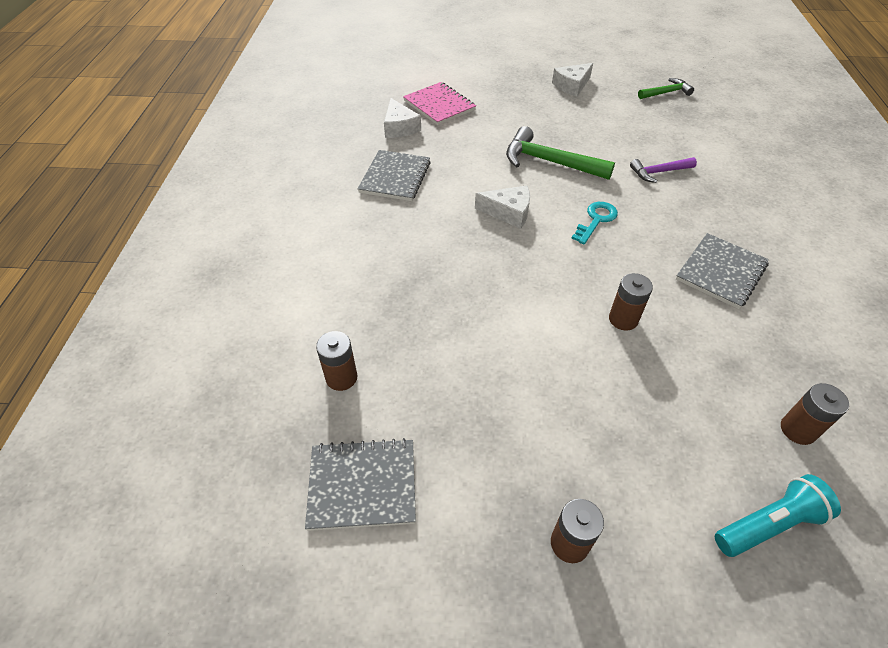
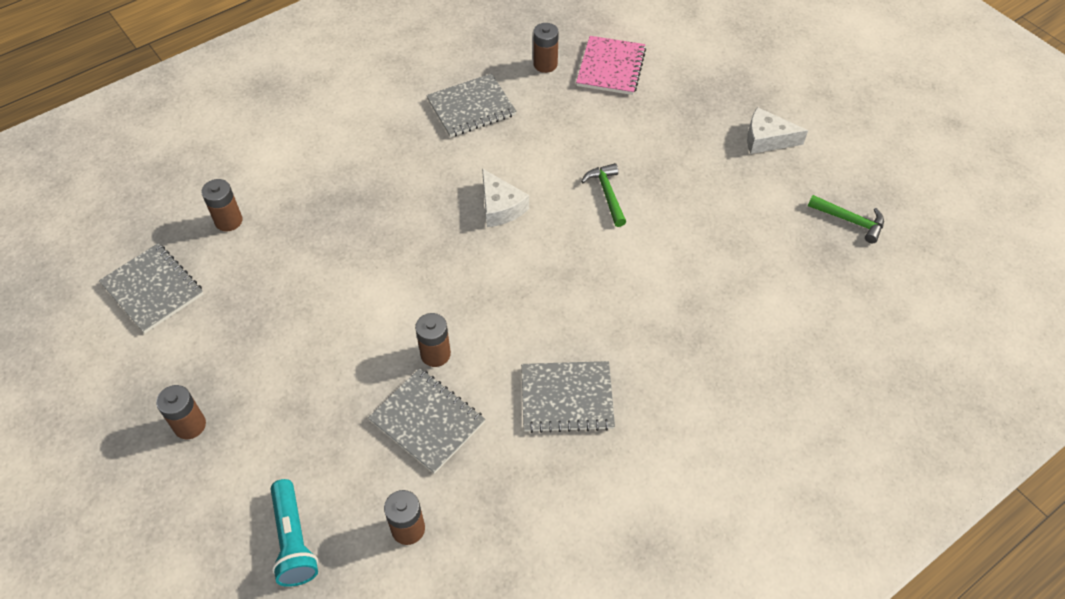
camera: 50 degrees right, 5 degrees up
(399, 127) = (545, 64): white cheese -> brown battery
(549, 162) = (607, 194): green hammer -> green hammer, size x0.59
(596, 220) = (552, 272): turquoise key -> none
(659, 172) = (682, 283): purple hammer -> none
(690, 359) = (427, 421): none -> grey notebook
(768, 524) = (293, 540): turquoise flashlight -> turquoise flashlight turned 45 degrees clockwise

